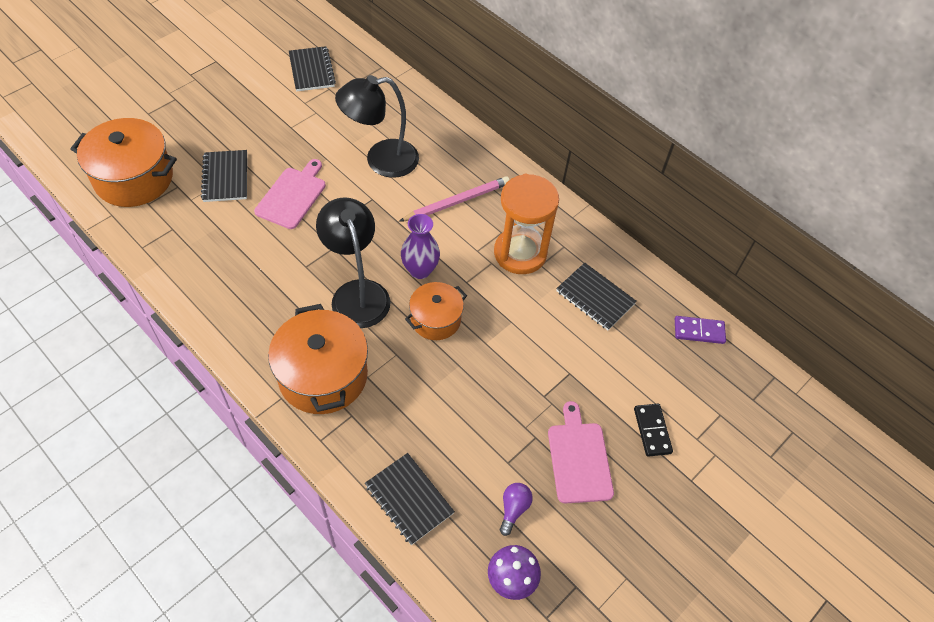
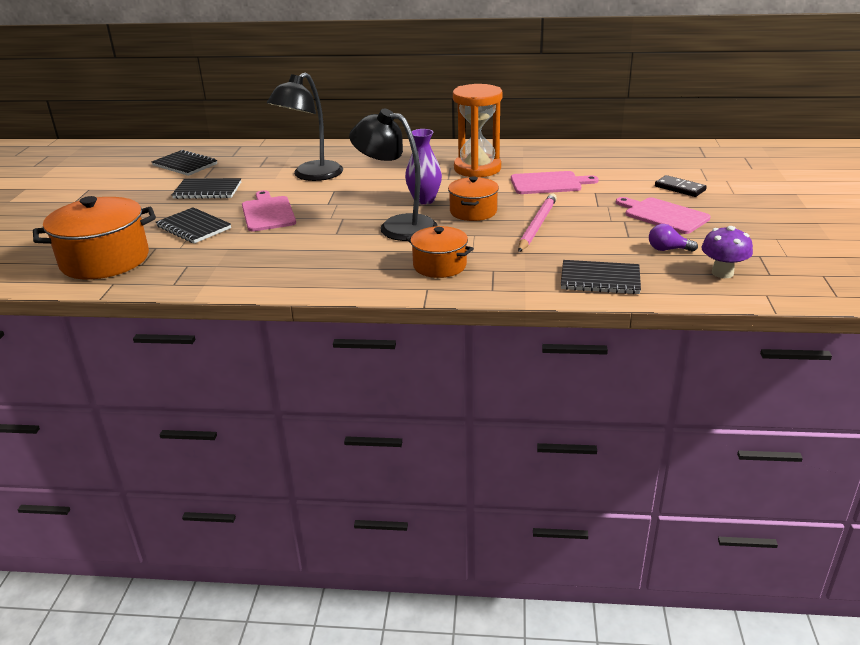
camera: 35 degrees left, 25 degrees down
(323, 375) = (439, 266): orange pot -> orange pot, size x0.60
(457, 202) = (397, 169): pink pencil -> pink pencil (537, 225)
(513, 509) = (667, 249): purple light bulb -> purple light bulb turned 60 degrees counterclockwise
(549, 326) = (549, 183): none -> pink cutting board
(595, 297) = (554, 164): black notebook -> black notebook (207, 190)
(699, 331) = (632, 150): purple domino -> none

